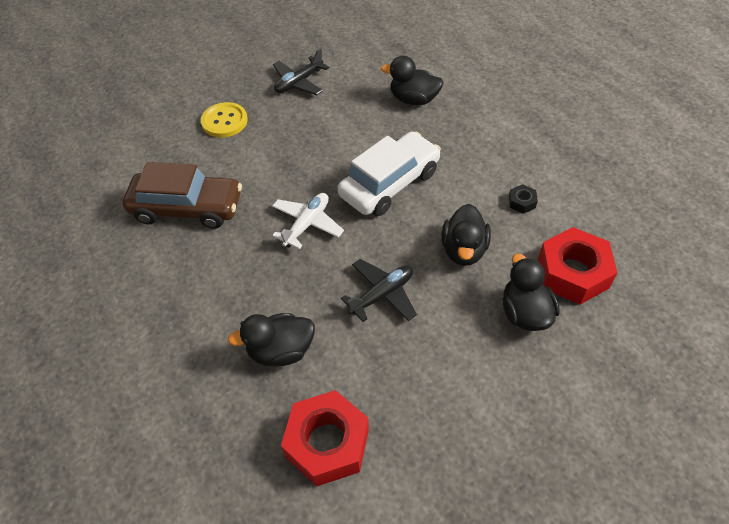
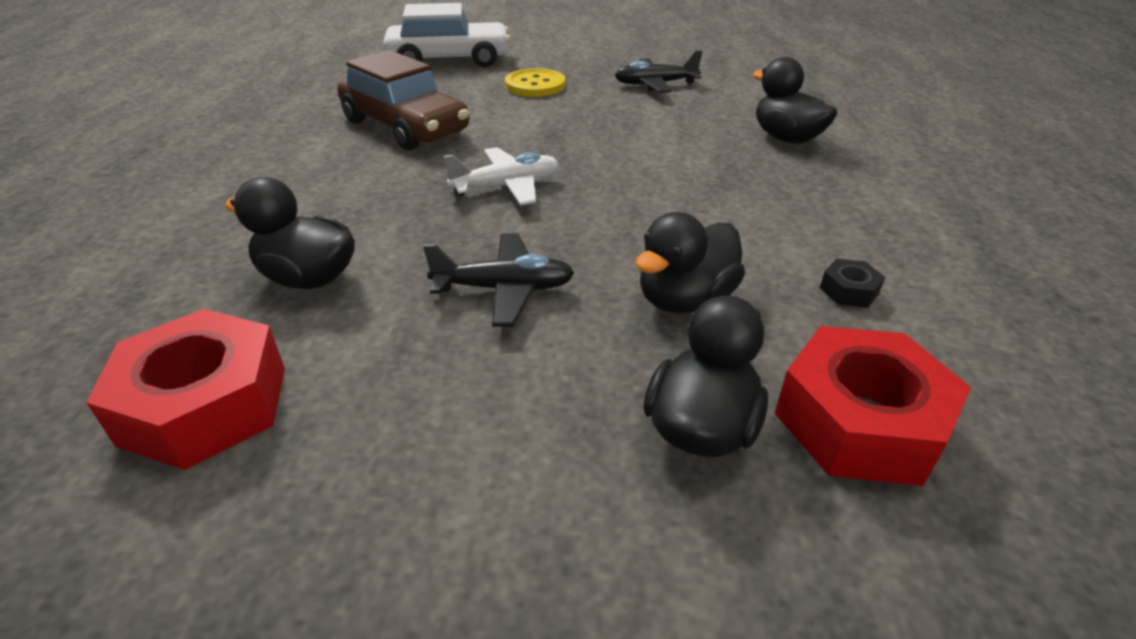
camera: 35 degrees right, 15 degrees down
(389, 183) = (658, 193): white car -> white car (449, 60)

